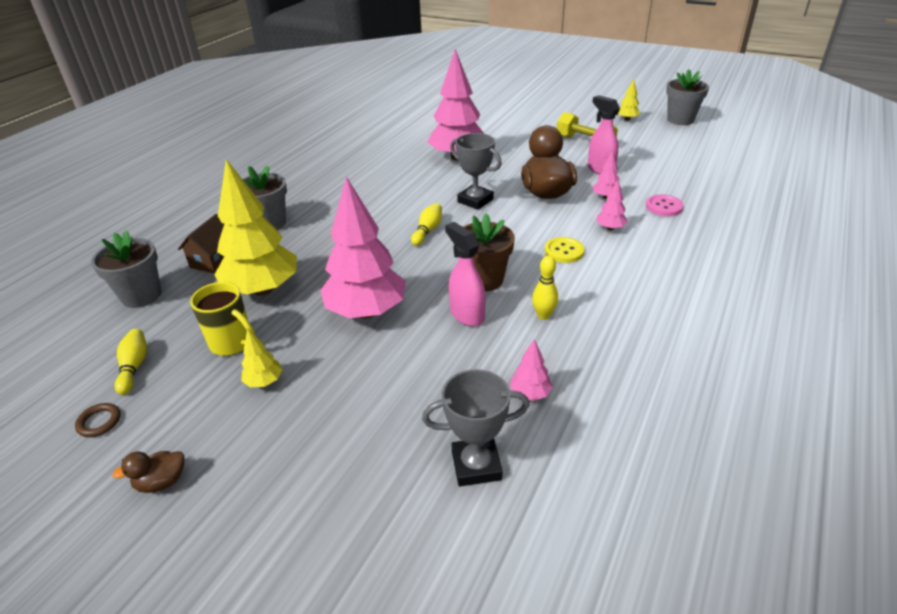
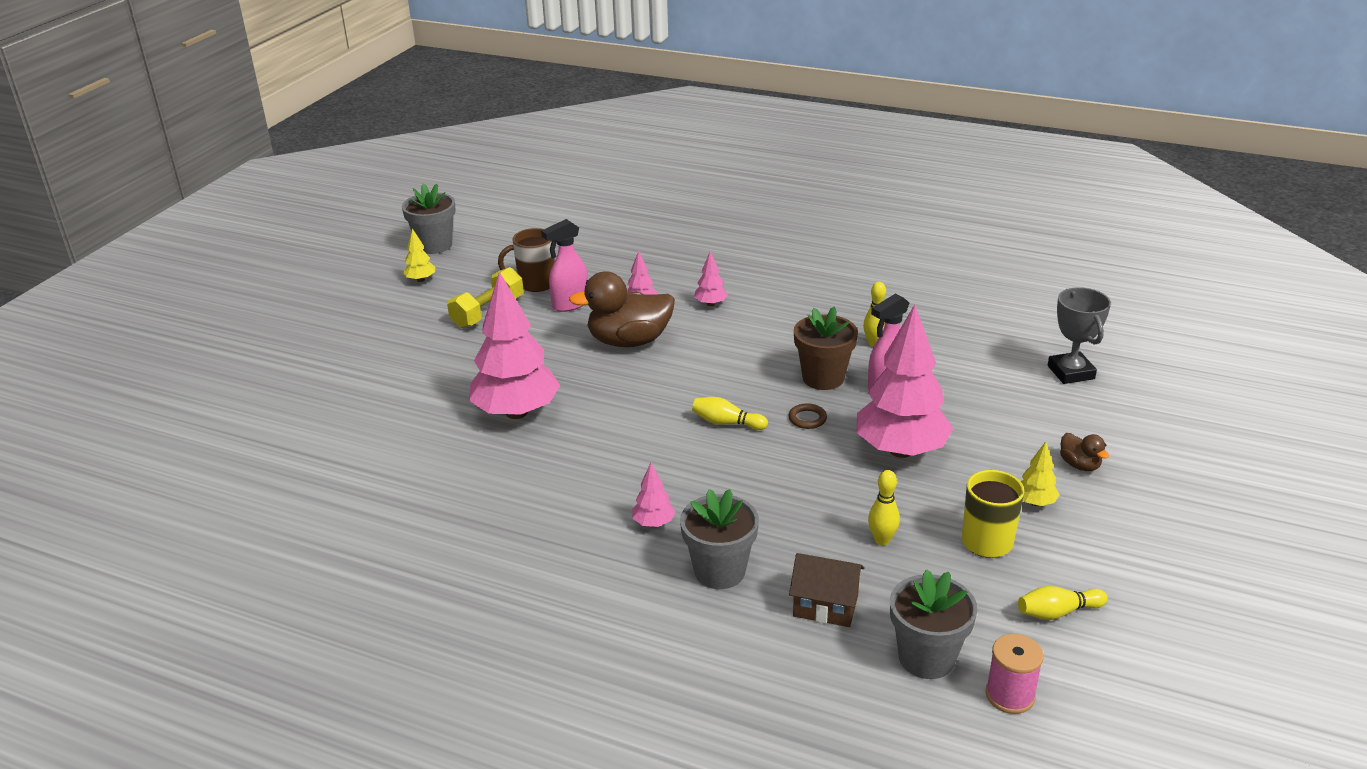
camera: 95 degrees left, 5 degrees down
(83, 327) = (1010, 695): none -> pink spool
(99, 422) = (1145, 610): brown ring -> brown ring (807, 419)
(162, 482) = (1183, 537): brown duck -> brown duck (1079, 465)
(263, 289) = (882, 540): yellow tree -> yellow bowling pin
(475, 200) = (649, 391): grey trophy -> none
(530, 394) = (982, 350): pink tree -> pink tree (653, 523)
(564, 251) = (760, 331): yellow button -> none
(630, 156) = (535, 284): none -> brown mug
(664, 207) = (663, 272): pink button -> none

